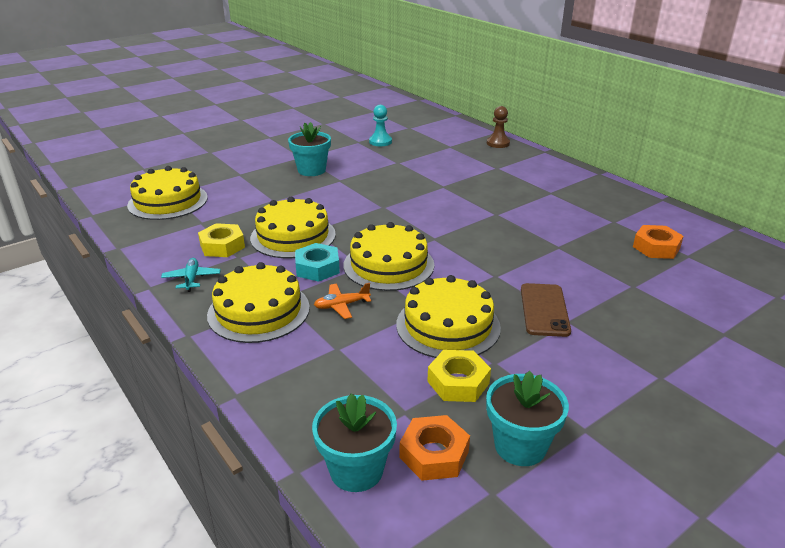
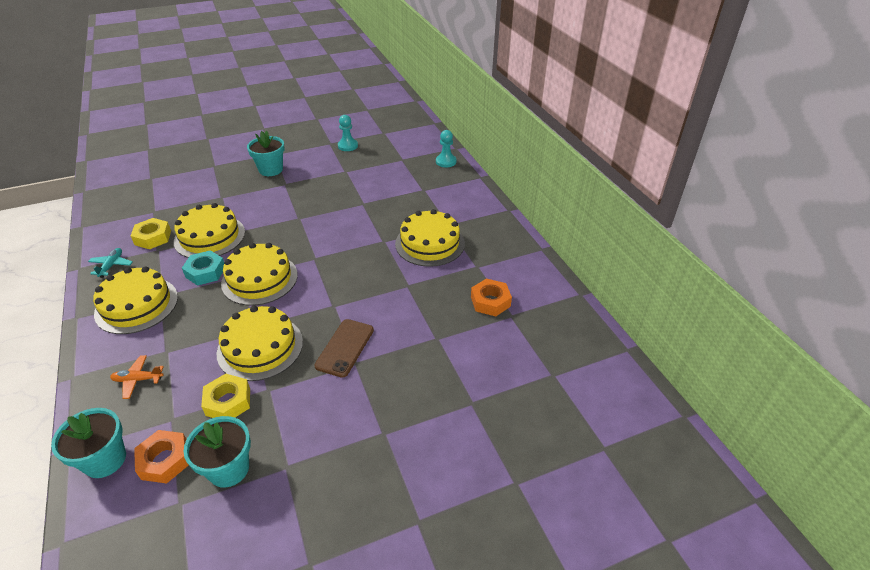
camera: 15 degrees right, 10 degrees up
(168, 201) = (144, 186): yellow cake -> yellow cake (430, 243)
(341, 305) = (197, 312): orange plane -> orange plane (138, 380)
(498, 143) = (446, 162): brown pawn -> turquoise pawn

